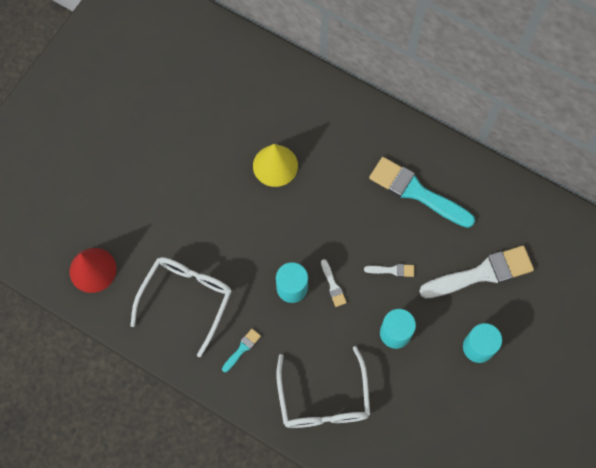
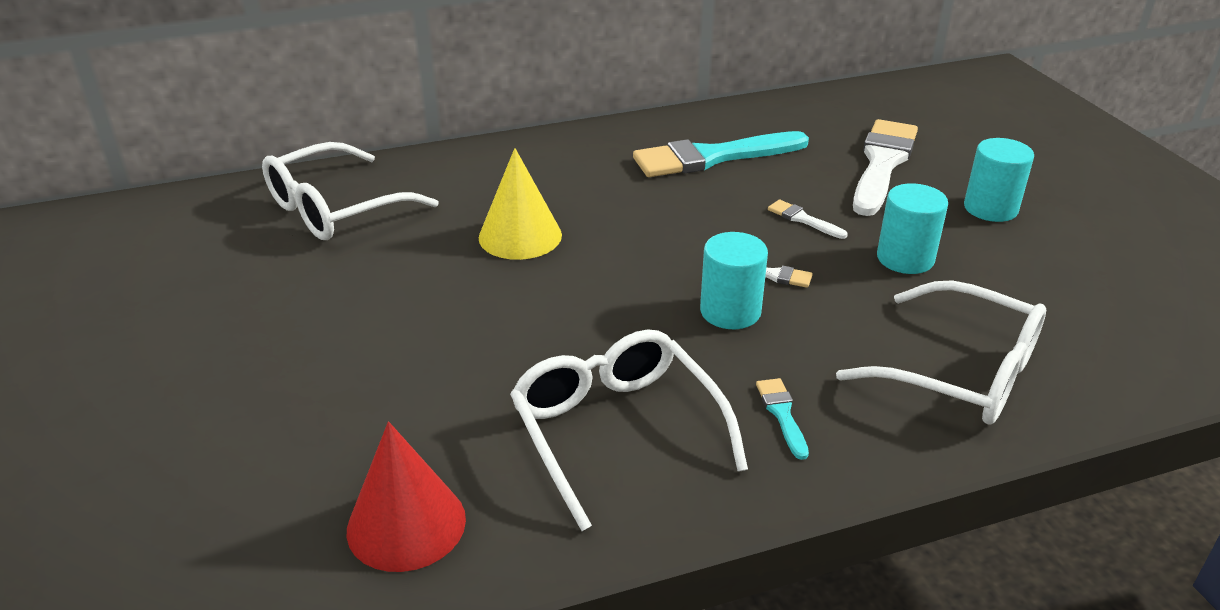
camera: 50 degrees left, 35 degrees down
(231, 76) = (335, 209): none -> white glasses
(392, 270) = (803, 219): white brush -> white brush turned 90 degrees counterclockwise

